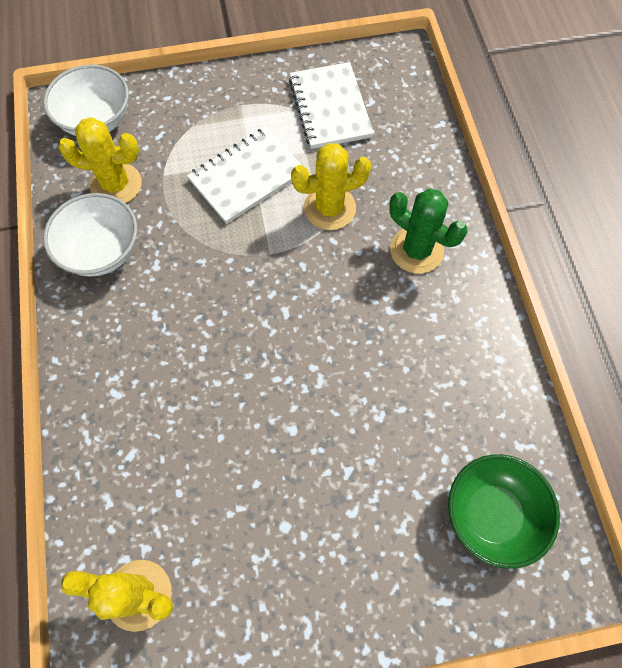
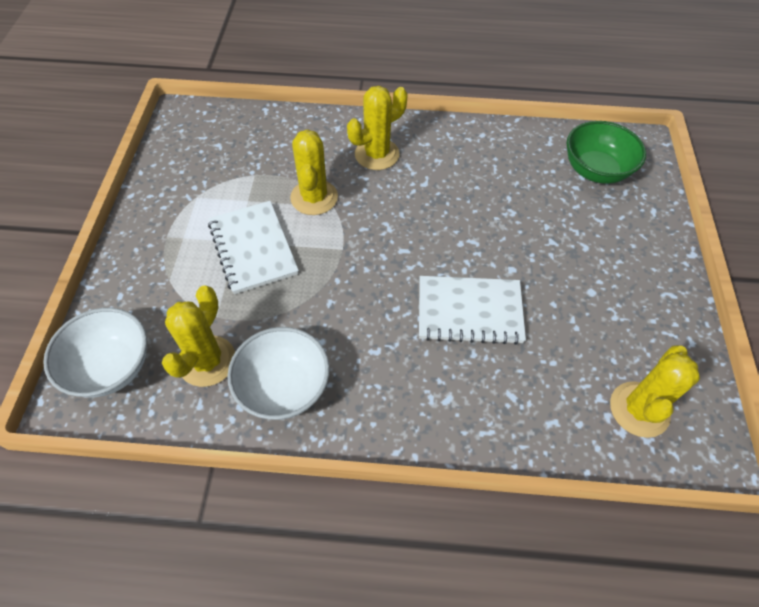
camera: 75 degrees left, 10 degrees down
(330, 108) = (209, 172): white notebook -> white notebook (469, 311)
(416, 250) = (377, 154): green cactus -> yellow cactus

